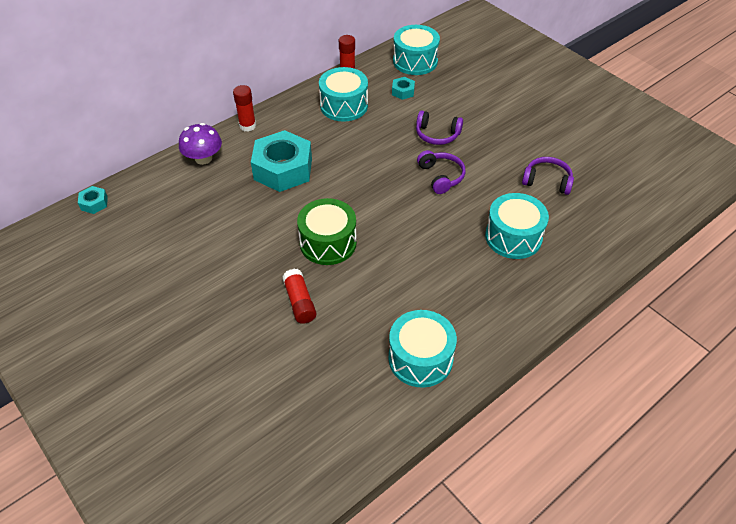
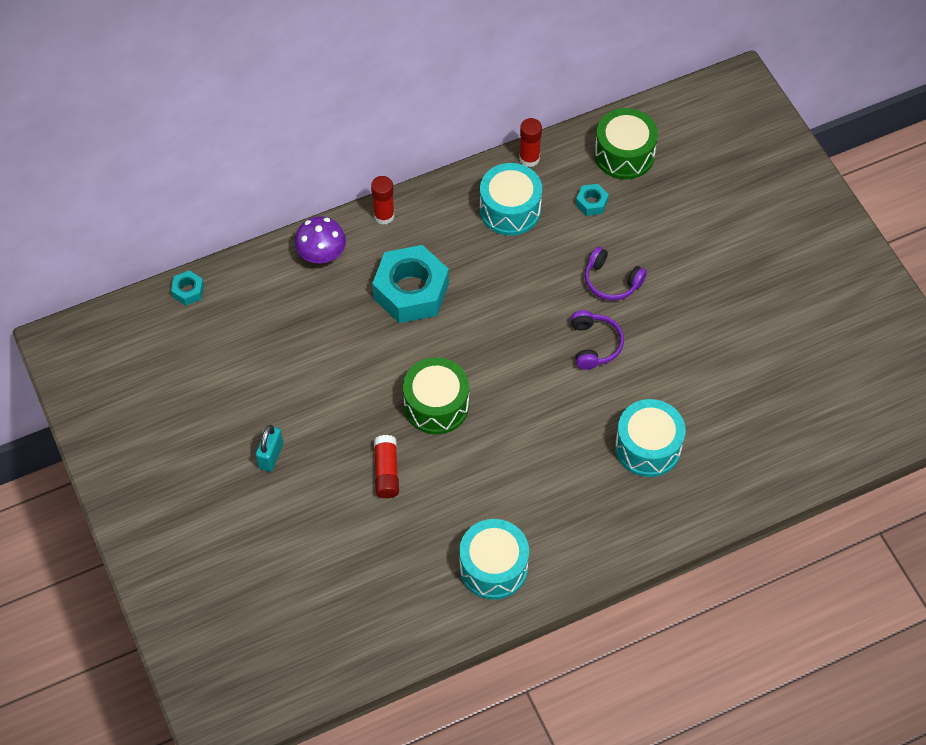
camera: 15 degrees right, 10 degrees up
(191, 312) = (271, 456): none -> turquoise padlock
(415, 61) = (624, 154): turquoise drum -> green drum
(547, 181) = (719, 380): purple headphones -> none

